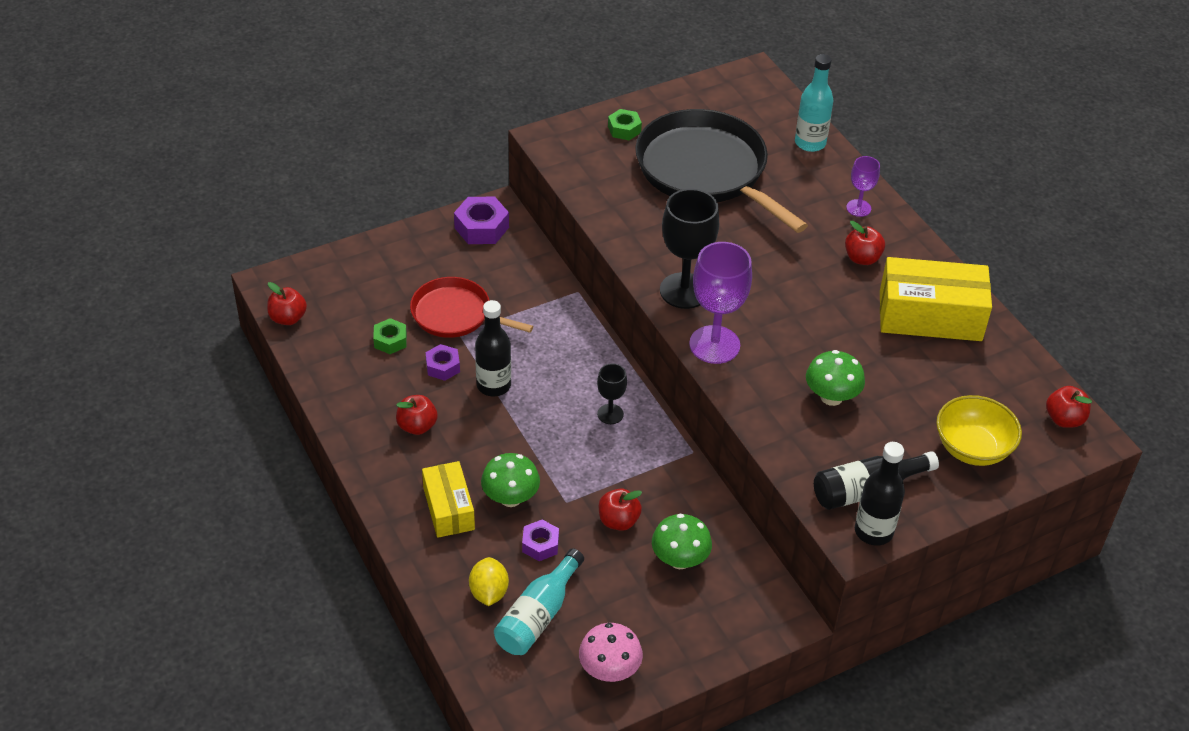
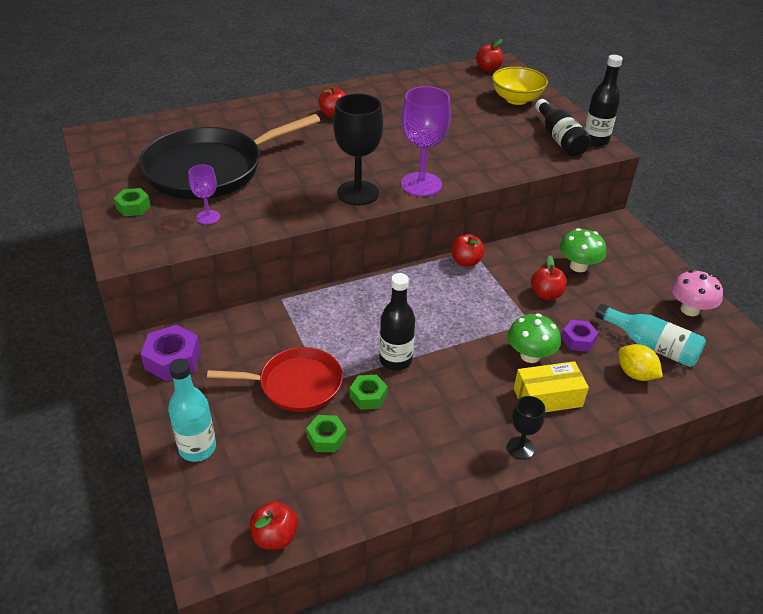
camera: 85 degrees left, 5 degrees down
(417, 426) = (447, 418): red apple -> red apple (466, 262)
(443, 367) = (368, 396): purple nut -> green nut
(455, 314) = (296, 384): red pan -> red pan turned 120 degrees counterclockwise
(489, 592) = (635, 374): yellow lemon -> yellow lemon turned 45 degrees clockwise
(610, 414) = (432, 290): black goblet -> black goblet (520, 448)
(810, 143) = (194, 120): turquoise bottle -> turquoise bottle (197, 448)
(831, 397) = (474, 142): green mushroom -> none
(858, 208) = (278, 109): purple goblet -> purple goblet (208, 217)
(930, 316) = (396, 97): yellow box -> none

